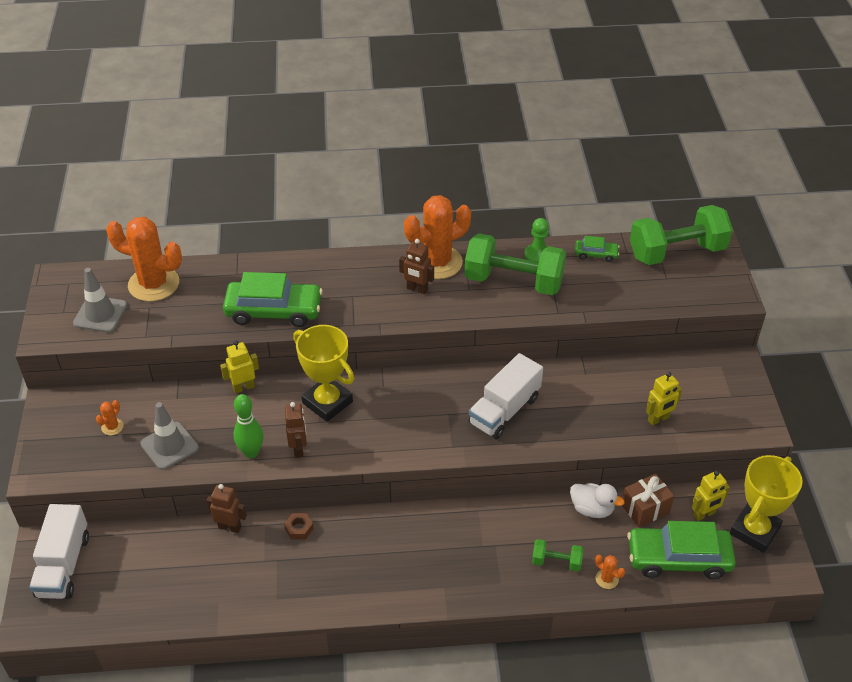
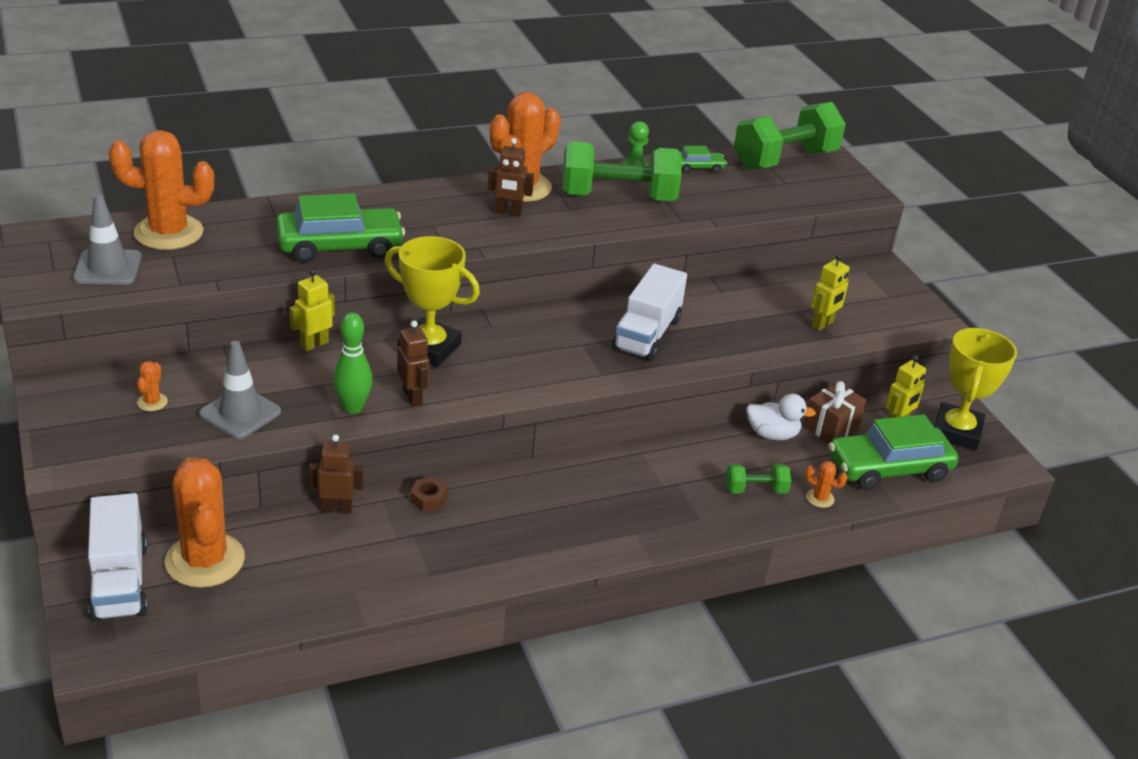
camera: 20 degrees left, 10 degrees down
(125, 557) = (205, 560): none -> orange cactus

